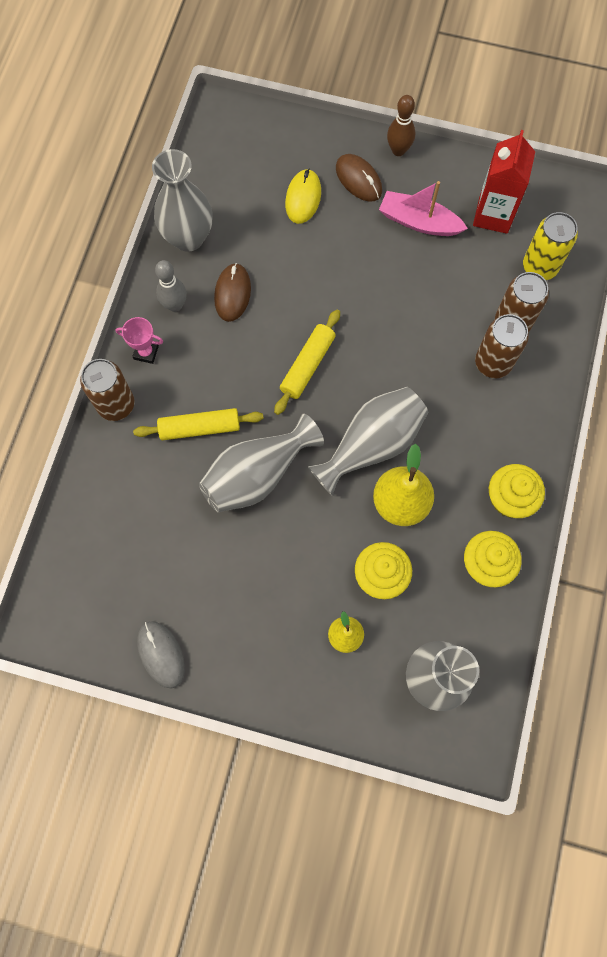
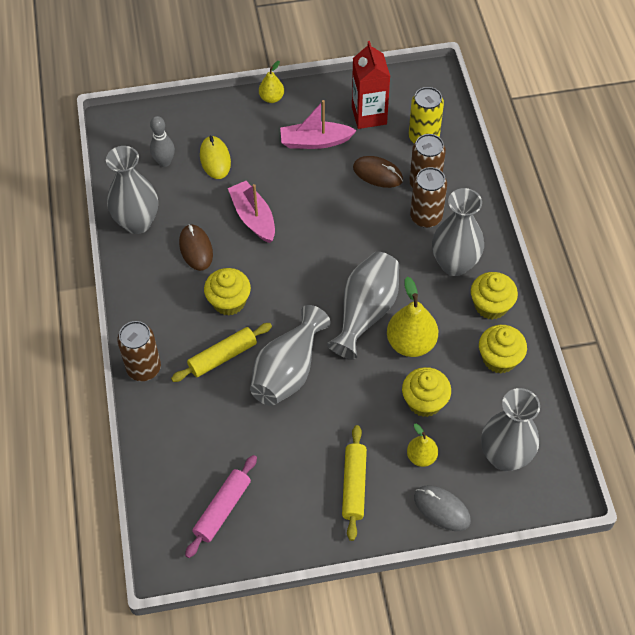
camera: 25 degrees left, 15 degrees down
(117, 595) = (222, 509): none -> pink rolling pin
(146, 352) = (148, 320): pink trophy -> none
(161, 654) = (283, 537): grey mouse -> grey mouse (441, 509)
(175, 305) = (153, 276): grey bowling pin -> grey bowling pin (164, 162)
(236, 369) = (229, 302): none -> yellow cupcake
(307, 365) = (284, 276): yellow rolling pin -> yellow rolling pin (354, 485)
(309, 283) = (253, 217): none -> pink boat
(358, 180) = (252, 130): brown mouse -> brown mouse (377, 174)
(398, 150) = (271, 98): brown bowling pin -> yellow pear
(495, 432) = (454, 264): none -> grey vase

